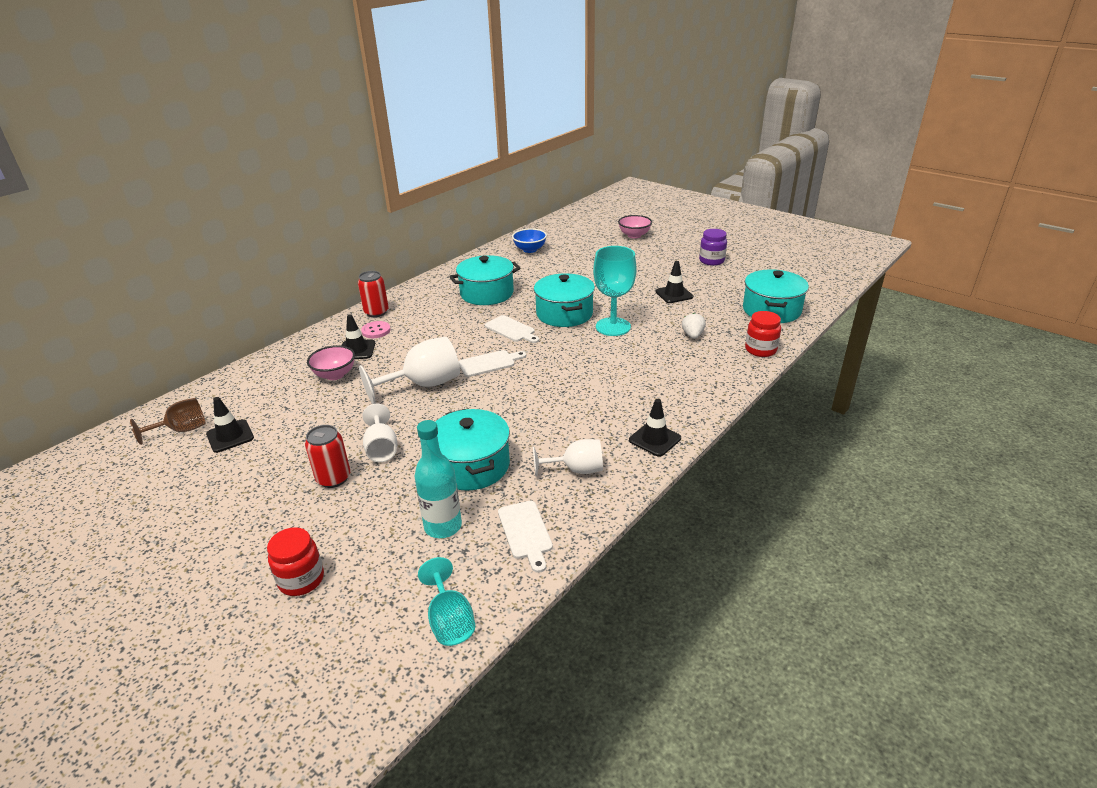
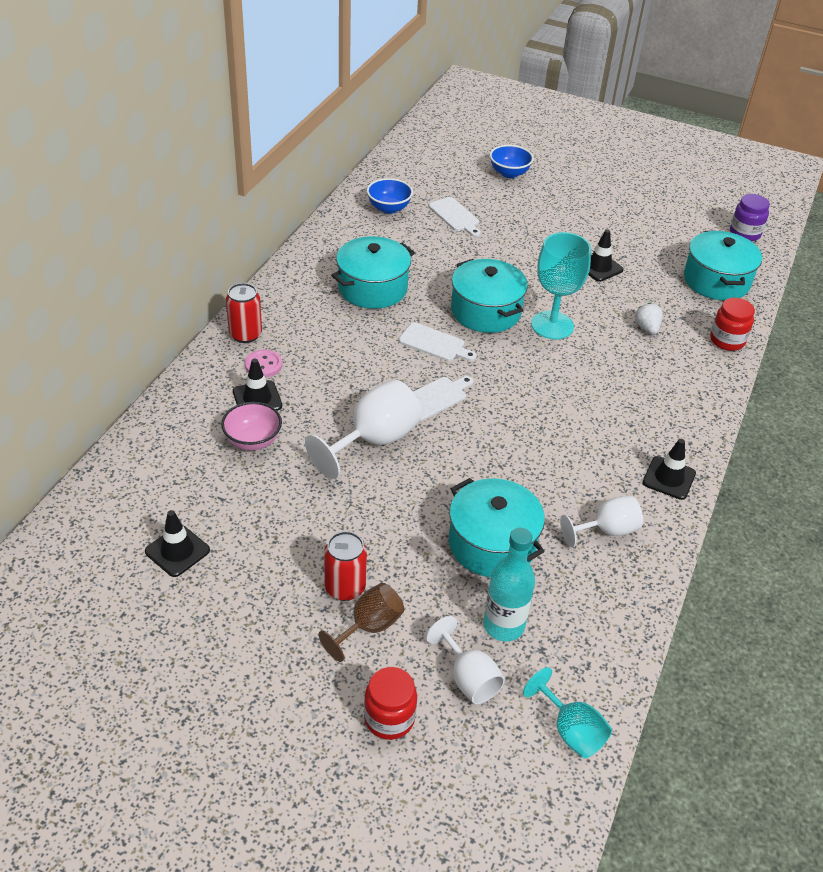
camera: 20 degrees left, 10 degrees up
(182, 430) = (107, 552): brown goblet -> brown goblet (369, 627)
(382, 449) = (377, 538): white goblet -> white goblet (468, 678)
(525, 532) = (593, 616): white cutting board -> white cutting board (455, 216)
(634, 235) = (509, 173): pink bowl -> blue bowl
(711, 261) = (619, 209): purple jar -> purple jar (744, 233)

